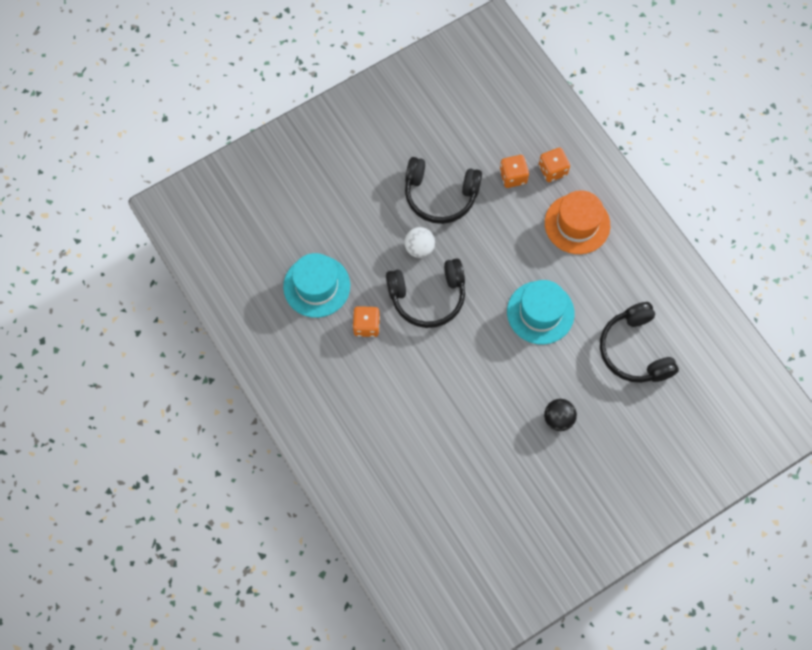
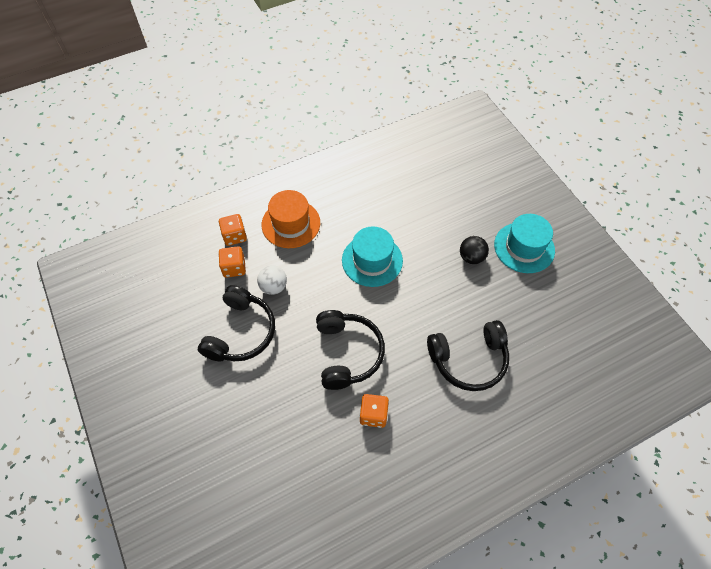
camera: 85 degrees left, 10 degrees down
(316, 286) = (323, 464): turquoise hat -> turquoise hat (524, 247)
(419, 248) = (294, 356): white ball -> white ball (273, 287)
(635, 350) = (411, 197): black headphones -> black headphones (469, 359)

